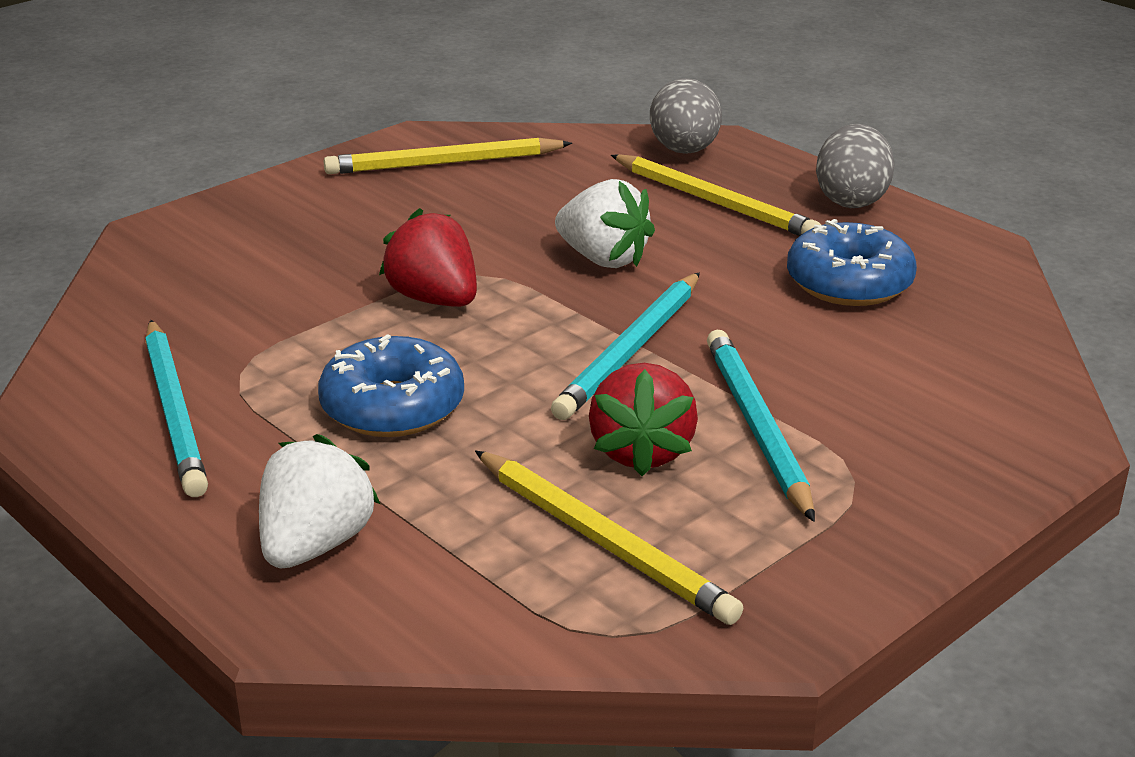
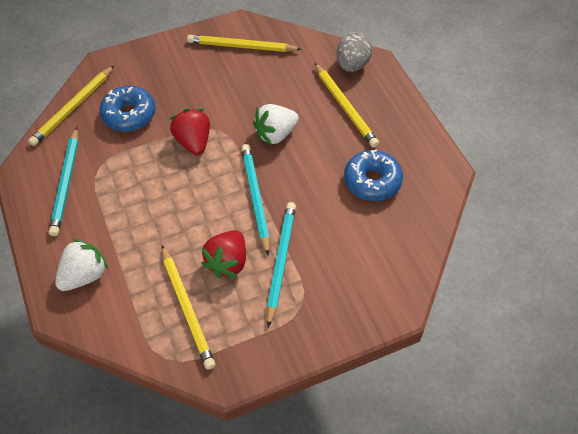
camera: 20 degrees right, 25 degrees up
(121, 300) = (73, 107): none -> yellow pencil
(392, 407) = (146, 205): blue donut -> blue donut (129, 115)
(603, 259) = (275, 134): white strawberry -> white strawberry turned 90 degrees clockwise
(630, 350) = (256, 198): turquoise pencil -> turquoise pencil turned 120 degrees clockwise
(851, 200) = (408, 122): grey egg -> none

